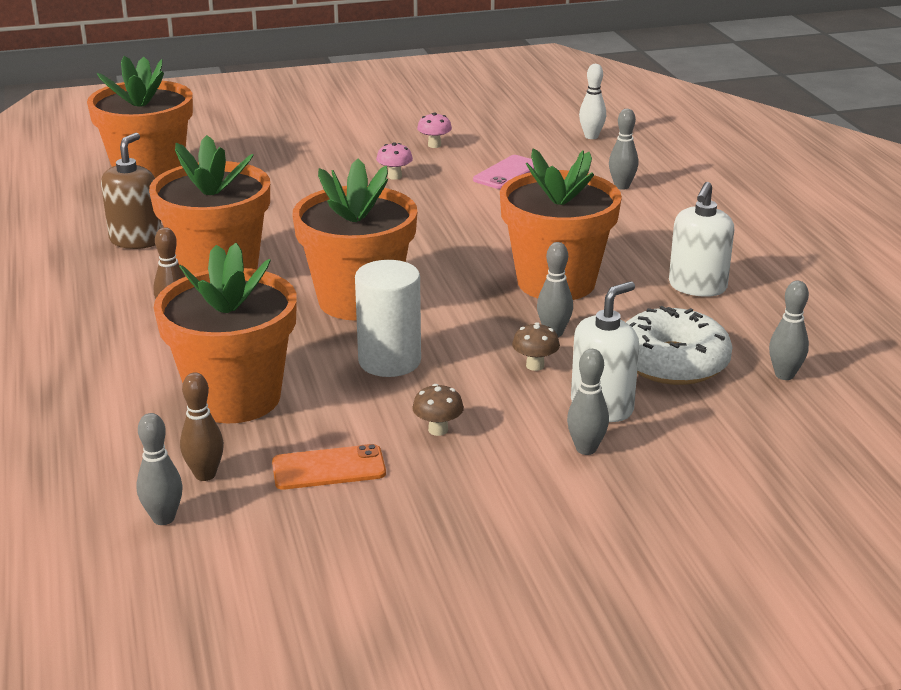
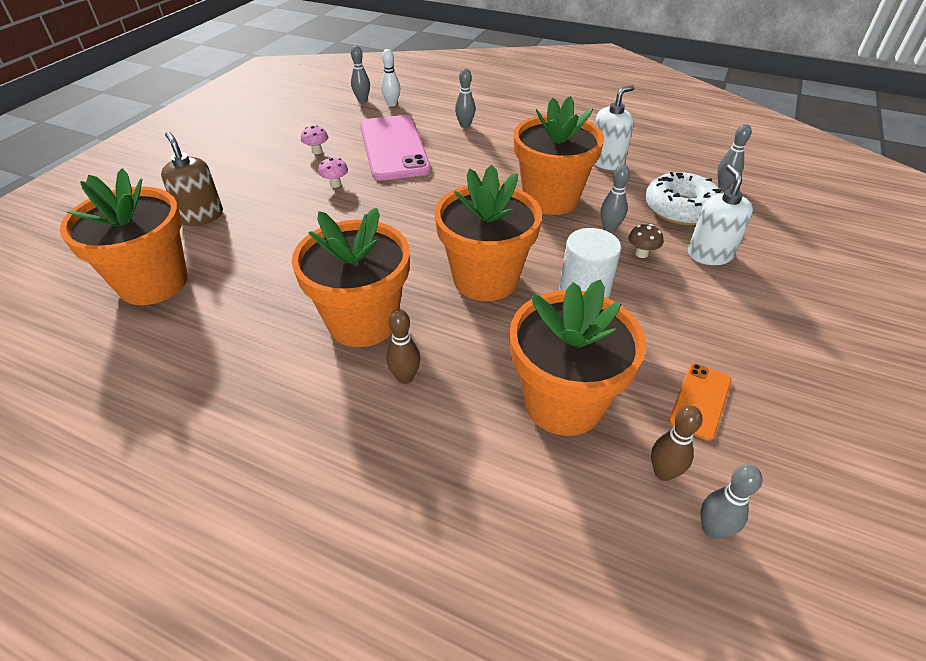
camera: 50 degrees left, 15 degrees up
(136, 240) = (251, 340): brown soap dispenser -> brown soap dispenser (202, 216)
(438, 430) = (687, 328): brown mushroom -> none
(507, 173) = (394, 148): pink phone -> pink phone, size x2.09
(586, 449) = (752, 283): grey bowling pin -> grey bowling pin (362, 100)
(697, 287) = (606, 162): white soap dispenser -> white soap dispenser turned 105 degrees counterclockwise

